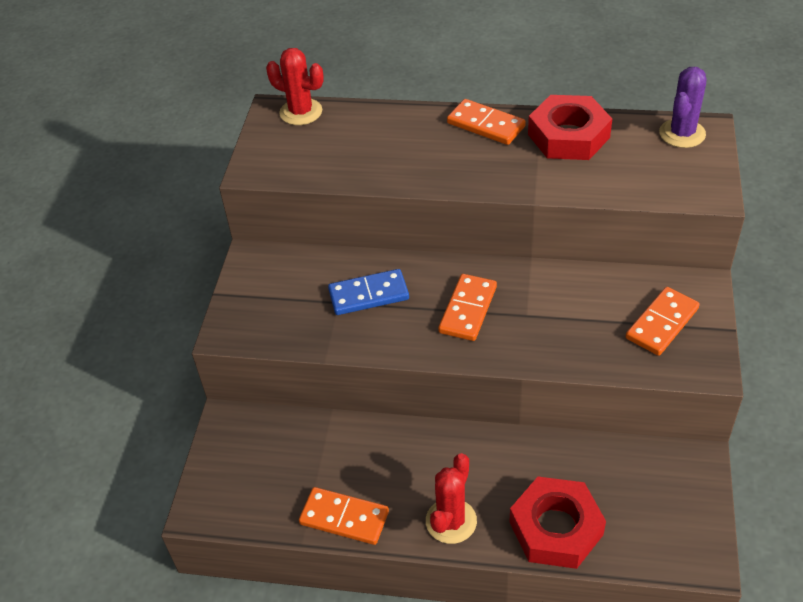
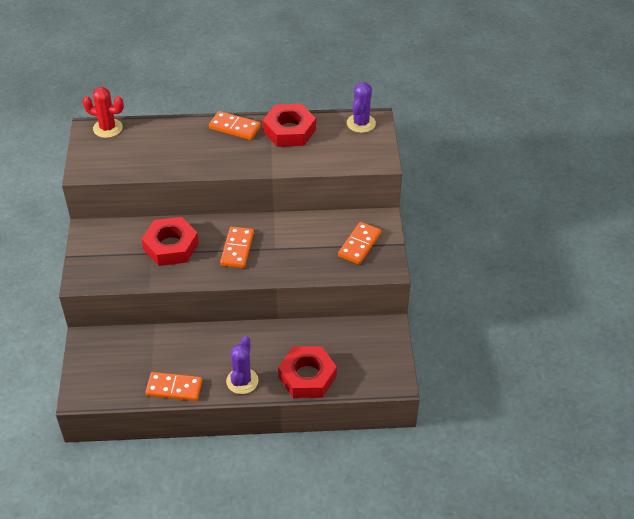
camera: 15 degrees left, 0 degrees up
(368, 295) = (171, 246): blue domino -> red nut
(451, 521) = (242, 381): red cactus -> purple cactus

